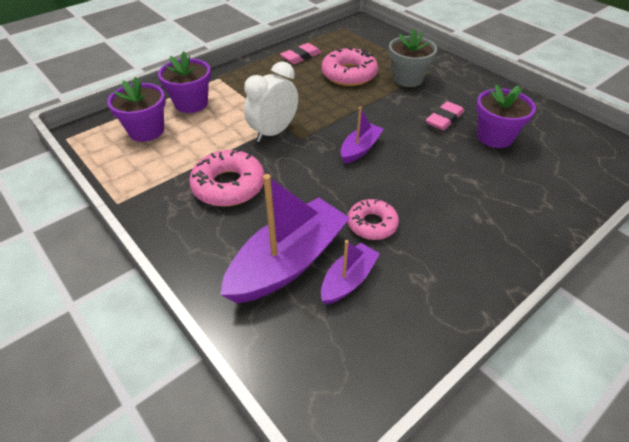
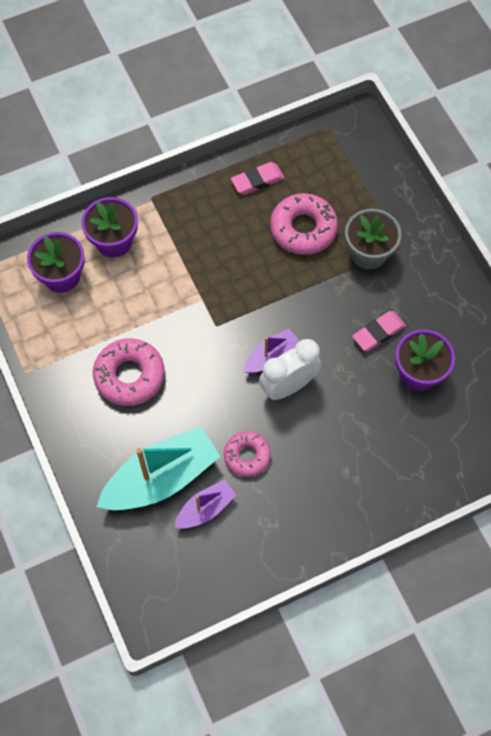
camera: 15 degrees right, 20 degrees up
(273, 132) = (190, 310): white clock -> white clock (288, 386)
(288, 262) = (161, 478): purple boat -> turquoise boat

